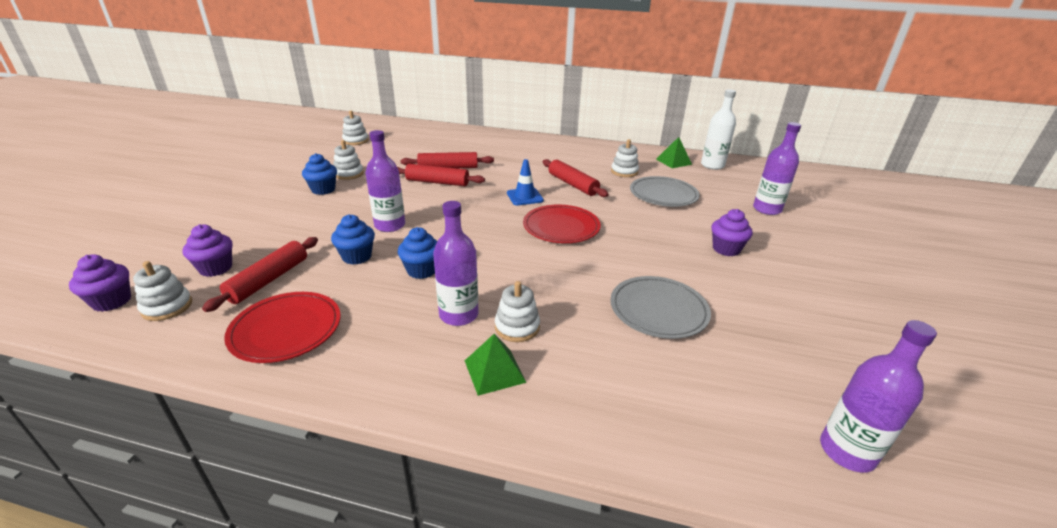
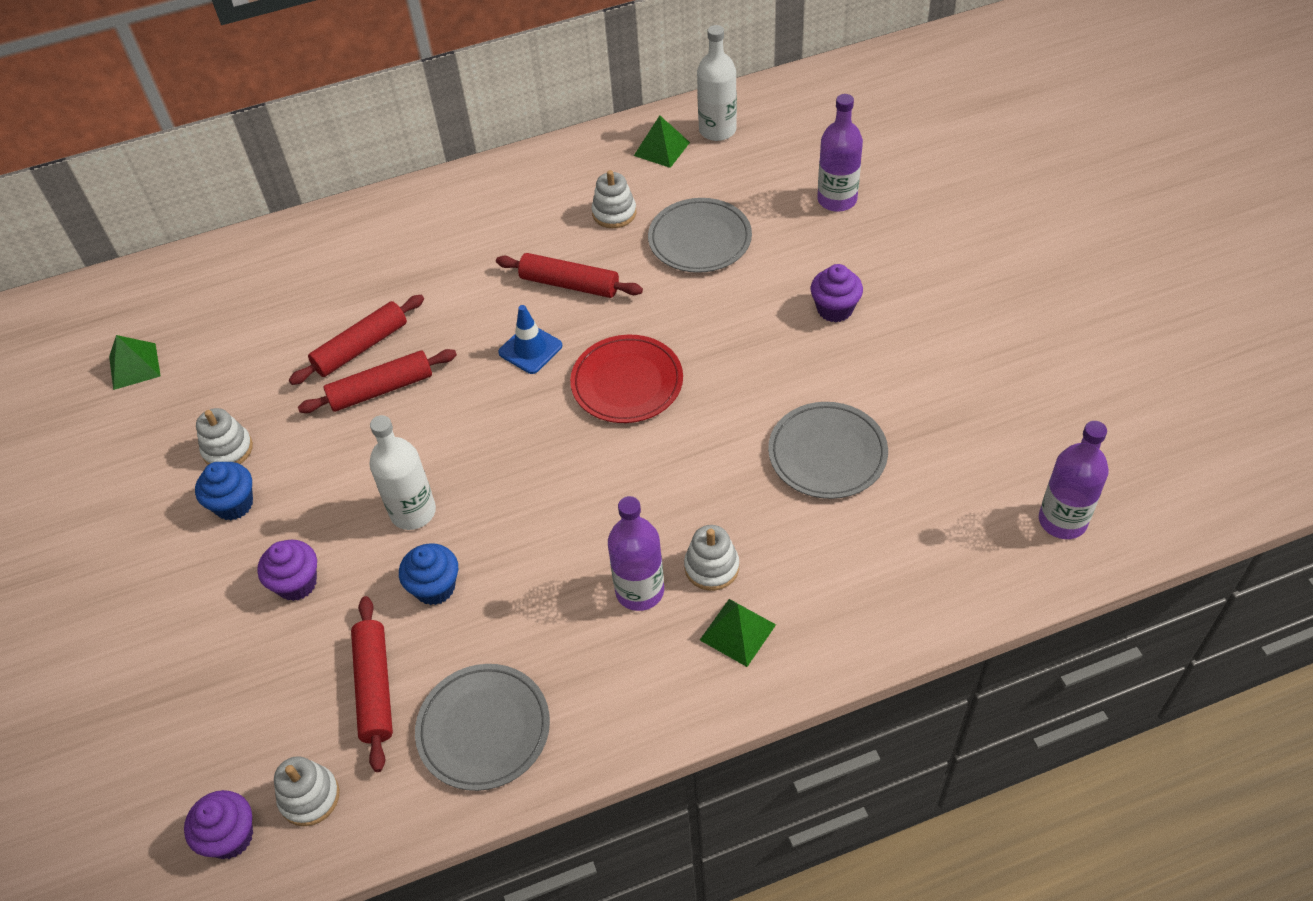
camera: 30 degrees left, 20 degrees up
(216, 268) = (284, 716): purple cupcake -> purple cupcake (297, 583)
(286, 330) = (483, 729): red plate -> grey plate
(355, 141) = (134, 366): white stacking toy -> green pyramid
(390, 225) = (413, 512): purple bottle -> white bottle
(422, 270) = (535, 558): blue cupcake -> none

